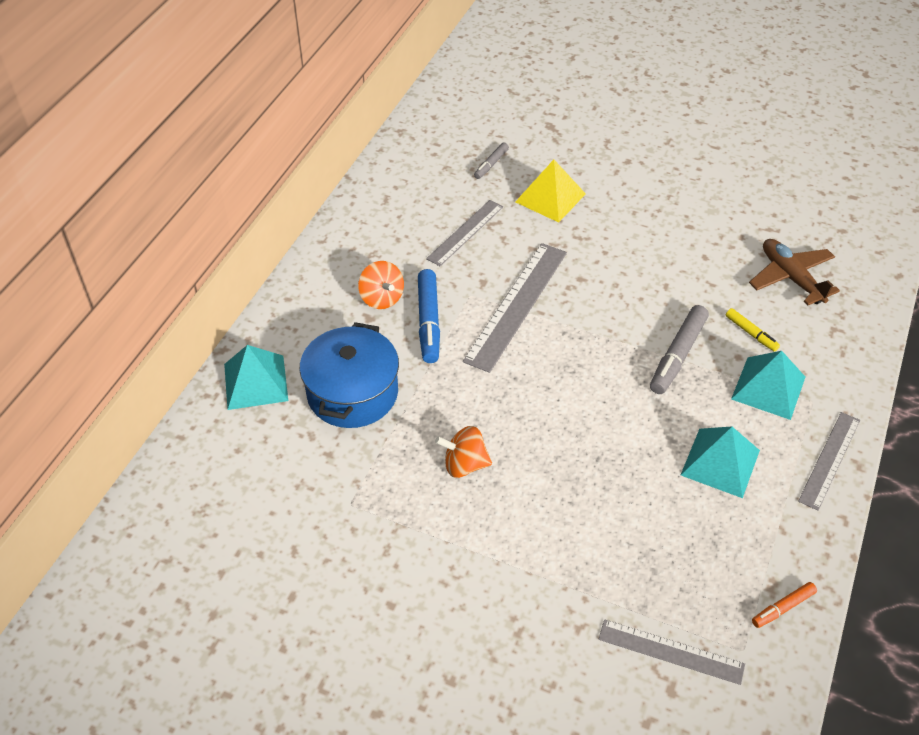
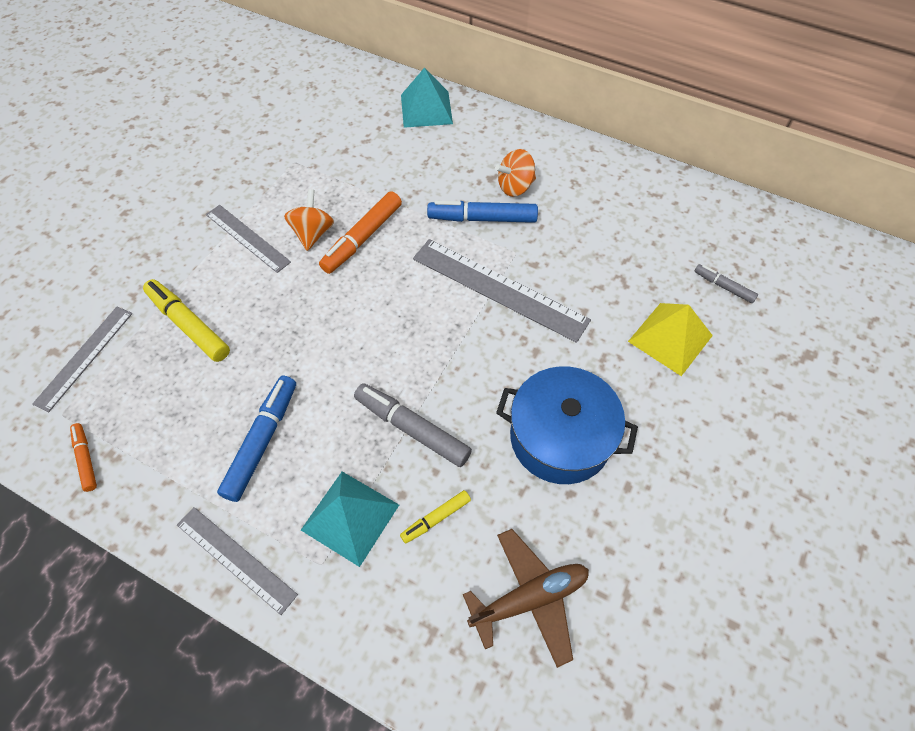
camera: 95 degrees right, 10 degrees up
(352, 393) = (405, 165): blue pot -> blue pot (560, 437)
(465, 232) = (607, 255): grey ruler -> grey ruler (247, 238)
(466, 418) = (362, 238): none -> orange marker
(608, 557) = (189, 325): none -> yellow marker
(720, 462) = (262, 441): turquoise pyramid -> blue marker

